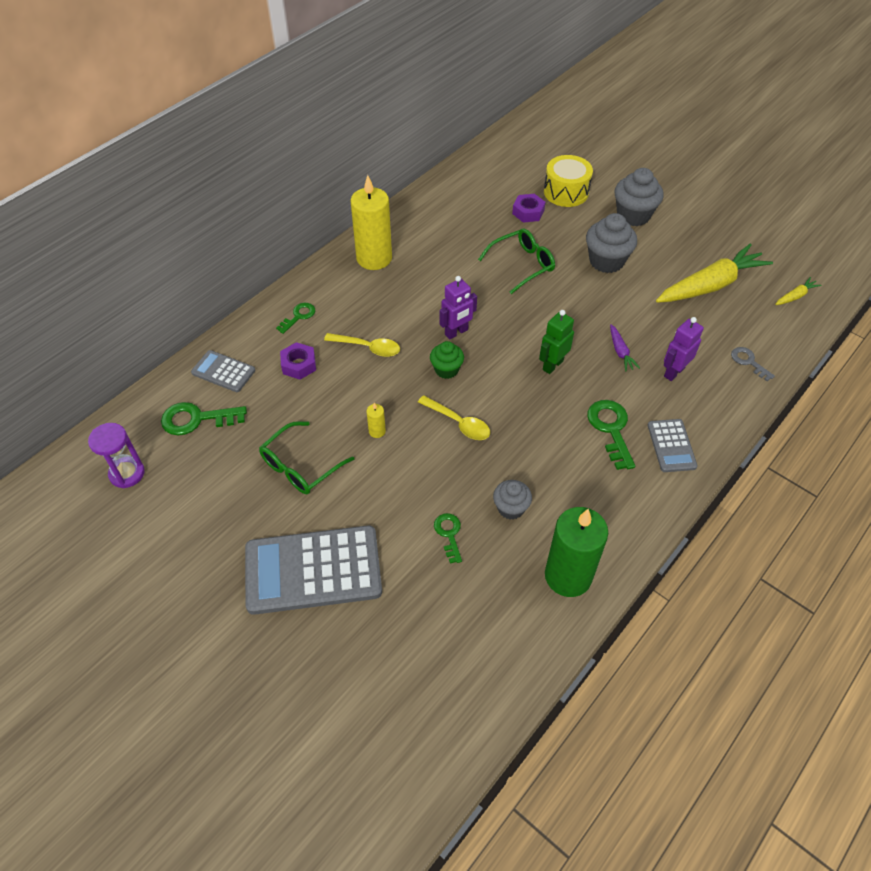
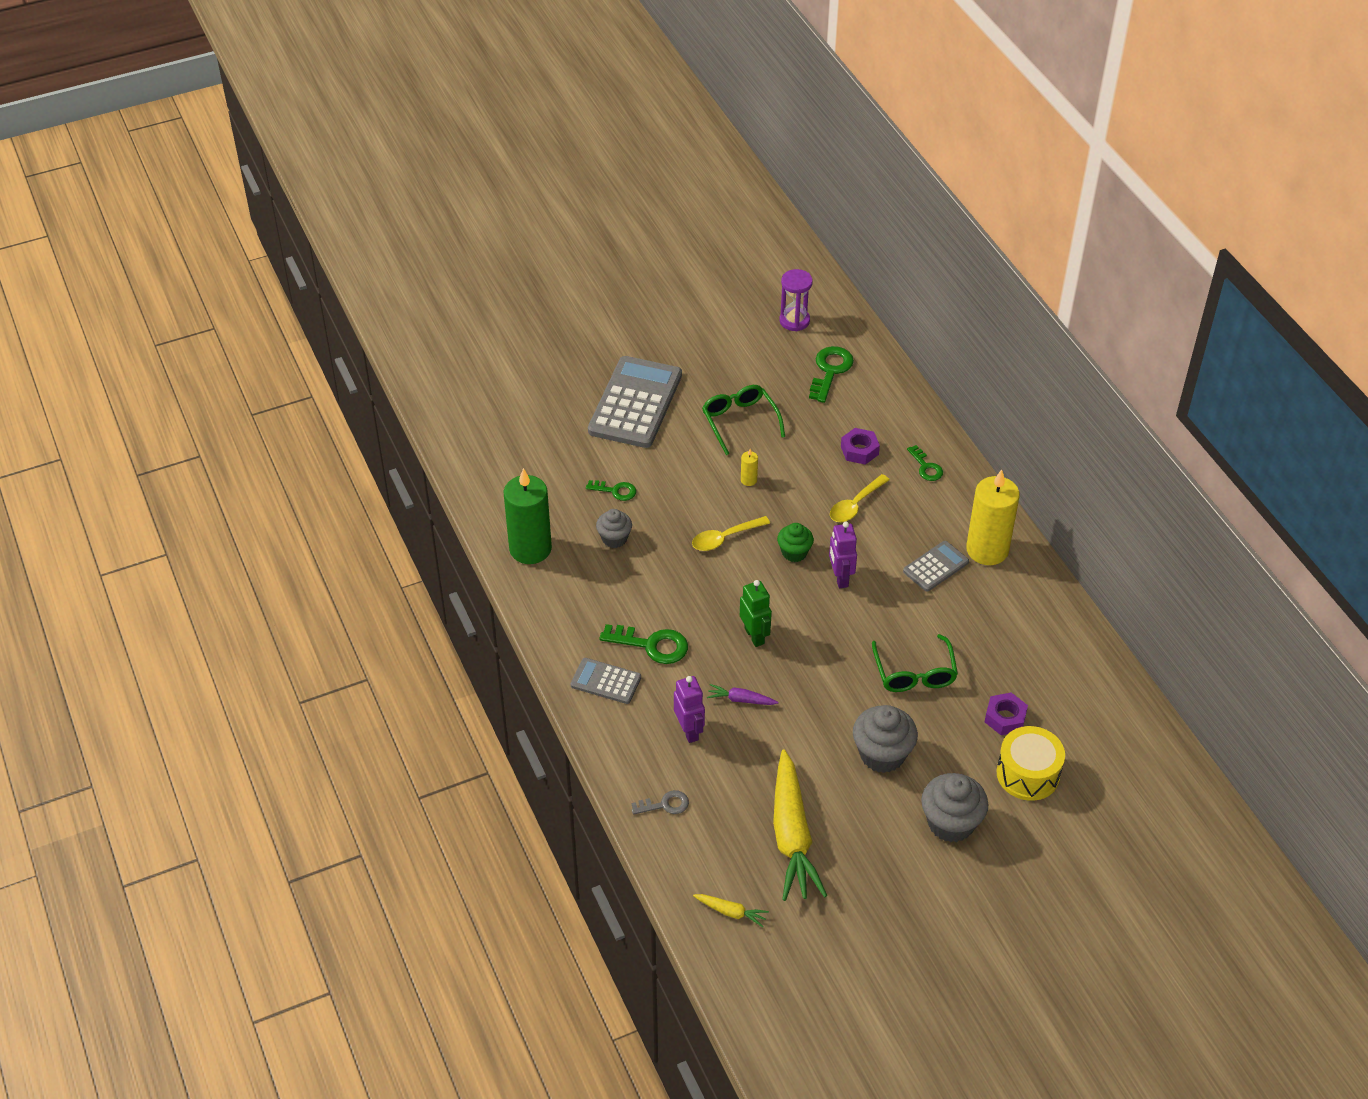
camera: 115 degrees right, 5 degrees down
(223, 372) = (878, 399): grey calculator -> grey calculator (935, 567)
(795, 296) = (731, 912): yellow carrot -> yellow carrot turned 60 degrees counterclockwise

